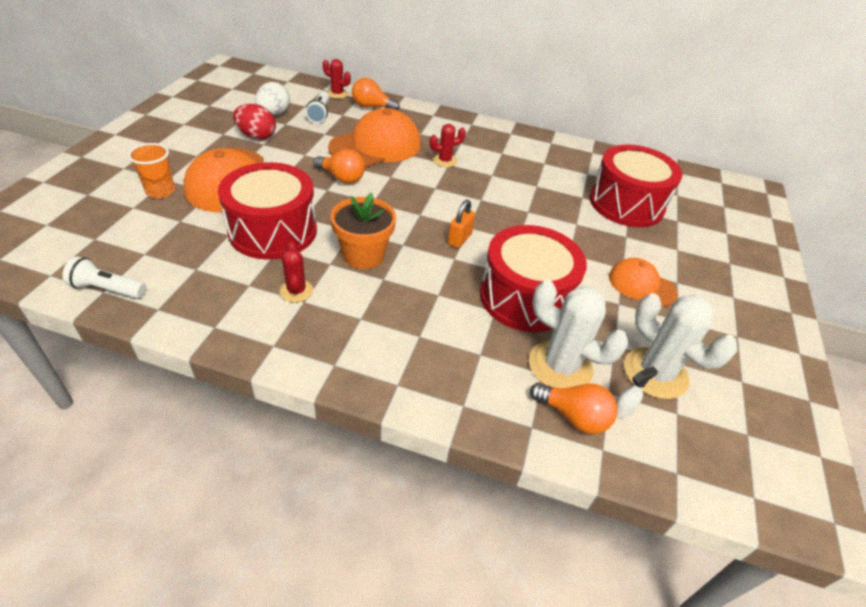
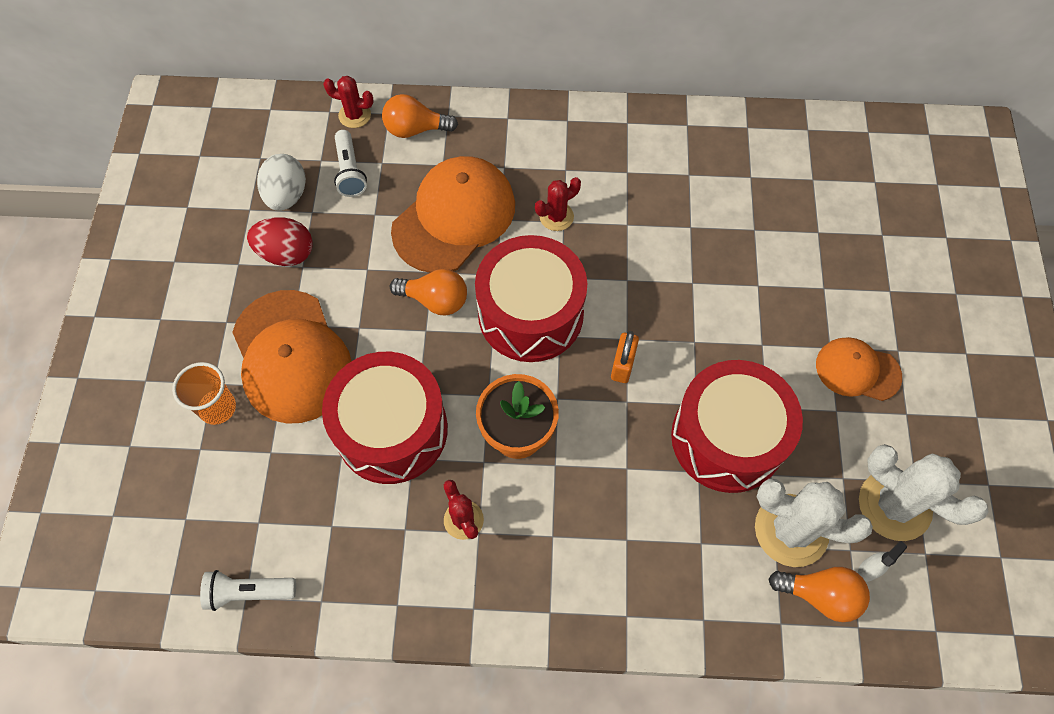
camera: 10 degrees left, 20 degrees up
(626, 204) = (813, 223): red drum -> red drum (530, 314)

